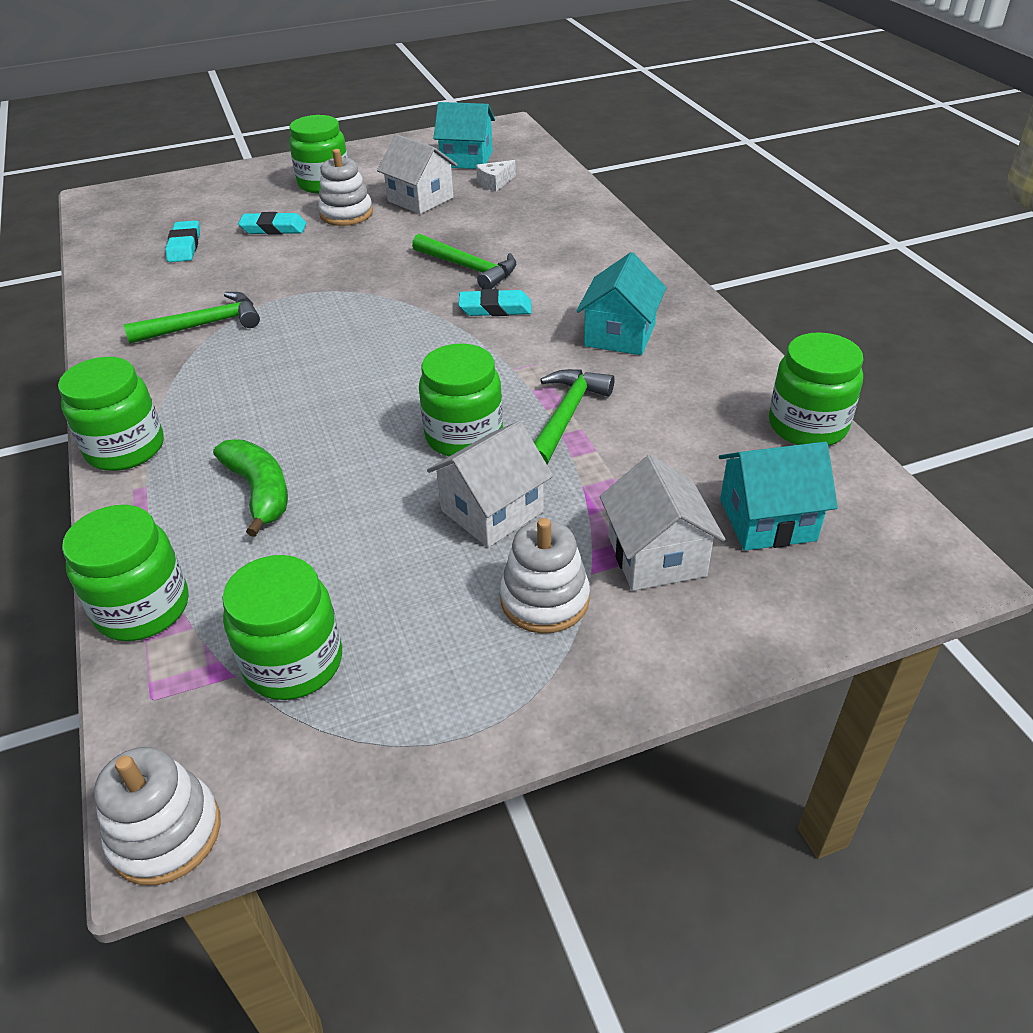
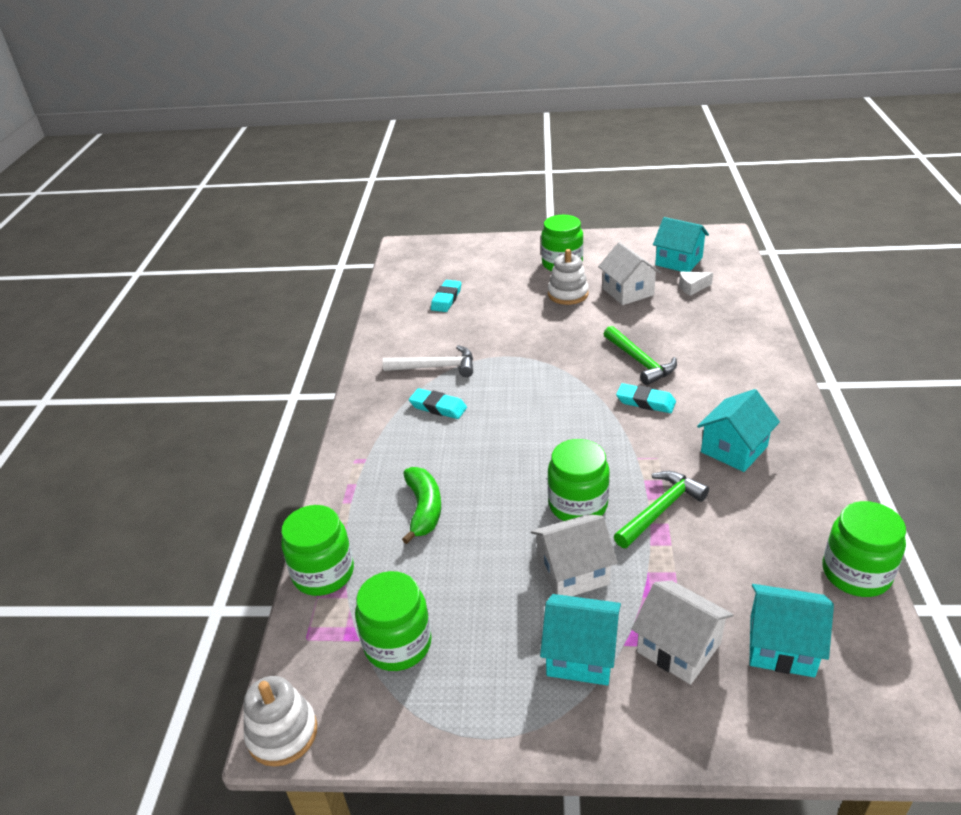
camera: 25 degrees right, 5 degrees down
(125, 448) = (354, 452): green jar -> none
(204, 325) = (436, 367): green hammer -> white hammer
(273, 228) = (511, 296): turquoise eraser -> turquoise eraser (438, 407)
(544, 599) = (581, 655): white stacking toy -> turquoise house
(656, 556) = (678, 647): white house -> white house turned 60 degrees counterclockwise

